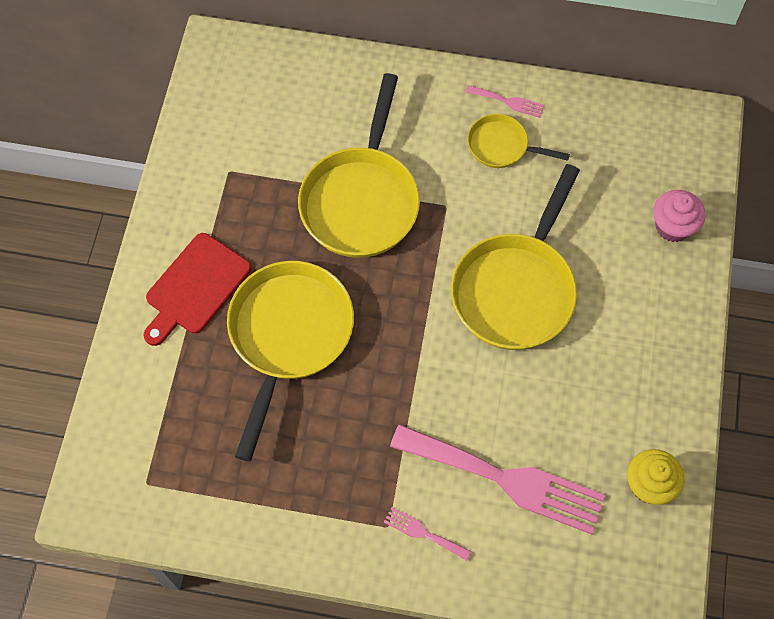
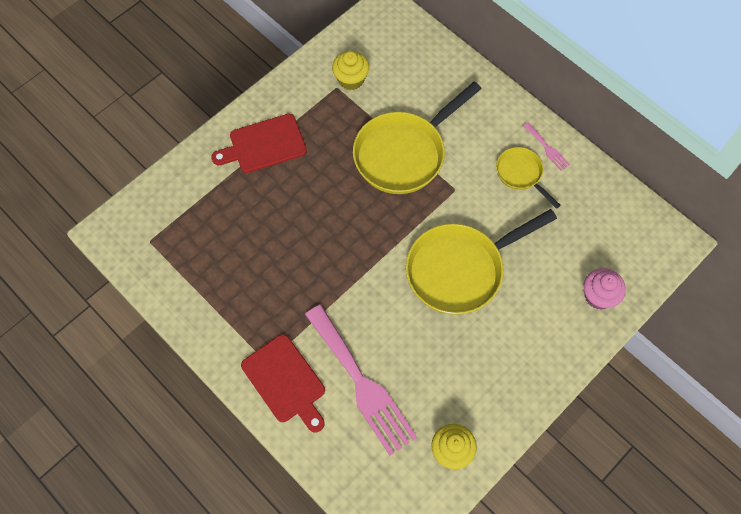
camera: 35 degrees right, 0 degrees up
(238, 152) = (351, 79): none -> yellow cupcake
(288, 336) = (296, 208): yellow pan -> none
(424, 533) = (286, 381): pink fork -> red cutting board

